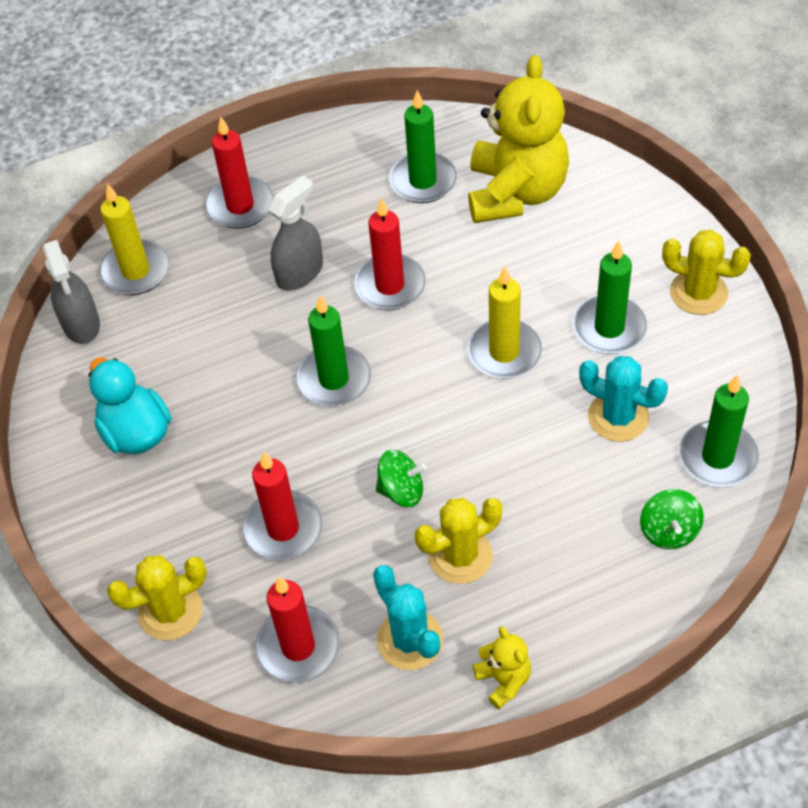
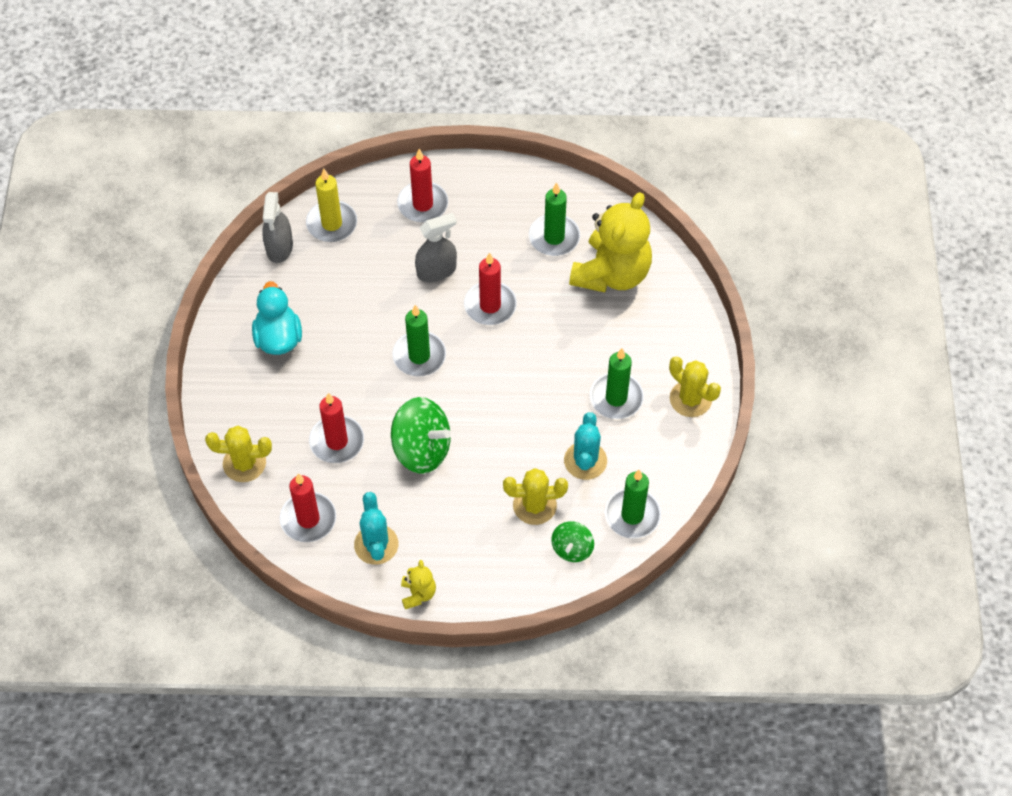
camera: 20 degrees right, 5 degrees up
(401, 491) = (422, 449): green spinning top -> green spinning top, size x1.78
(460, 556) = (435, 506): yellow cactus -> yellow cactus (534, 505)
(504, 352) = (538, 385): yellow candle -> none
(618, 417) = (585, 461): turquoise cactus -> turquoise cactus turned 45 degrees clockwise

